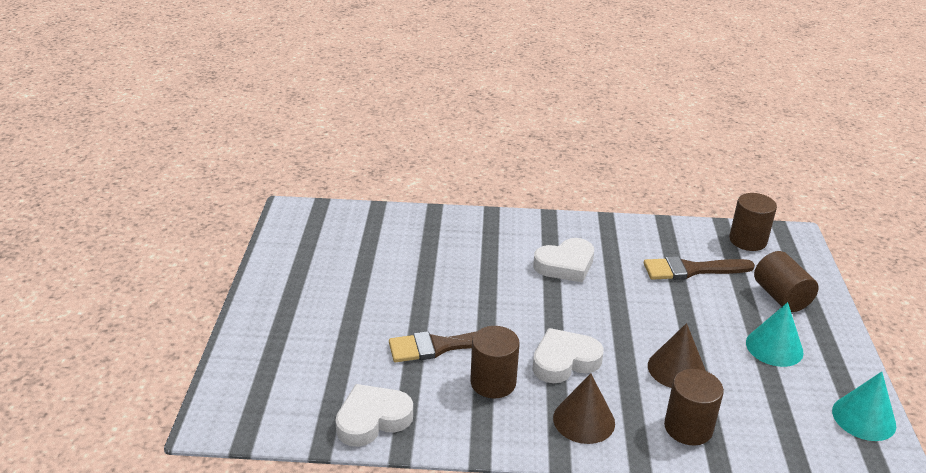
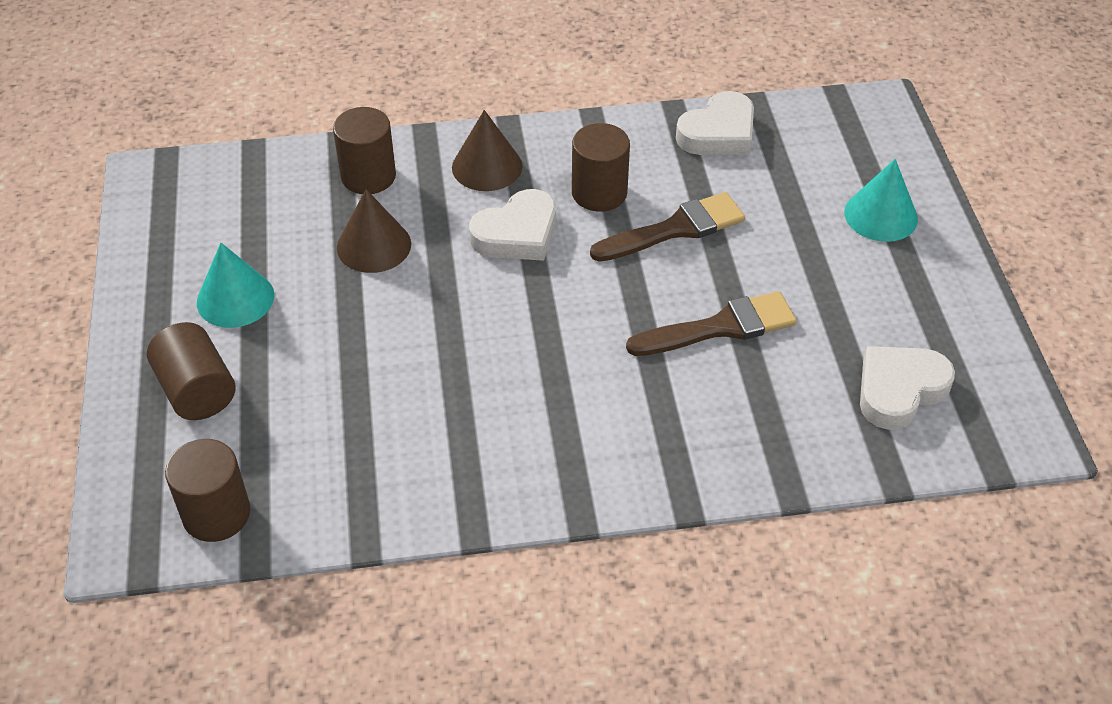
camera: 170 degrees right, 15 degrees up
(565, 265) = (535, 396): white heart -> white heart (899, 390)
(691, 270) = (329, 422): brown brush -> brown brush (720, 327)
(863, 418) = (155, 219): turquoise cone -> turquoise cone (881, 215)

